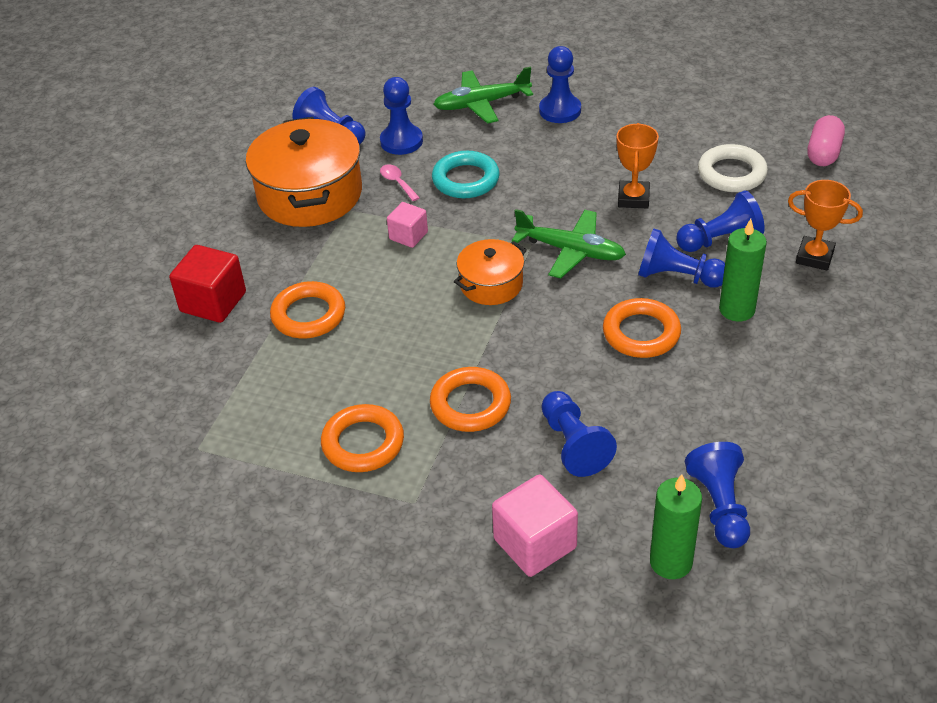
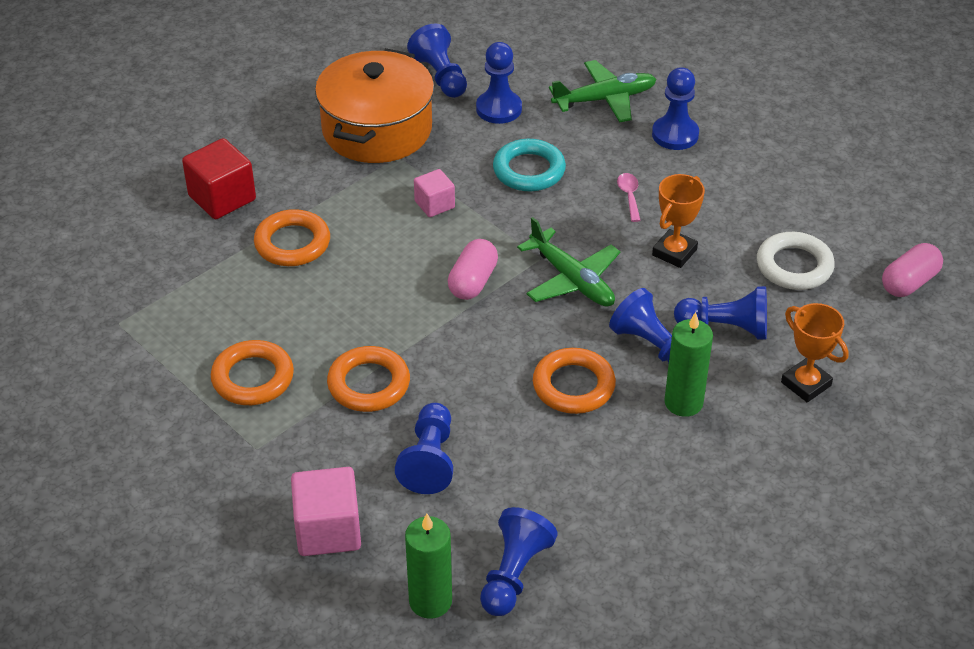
camera: 25 degrees right, 0 degrees up
(397, 182) = (464, 148): pink spoon -> pink spoon (629, 196)
(482, 104) = (604, 99): green plane -> green plane turned 150 degrees clockwise
(491, 284) = (473, 281): orange pot -> pink capsule

